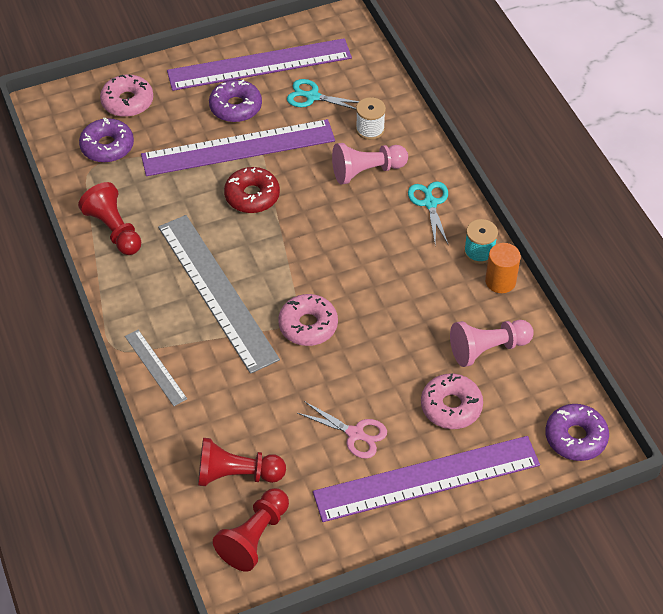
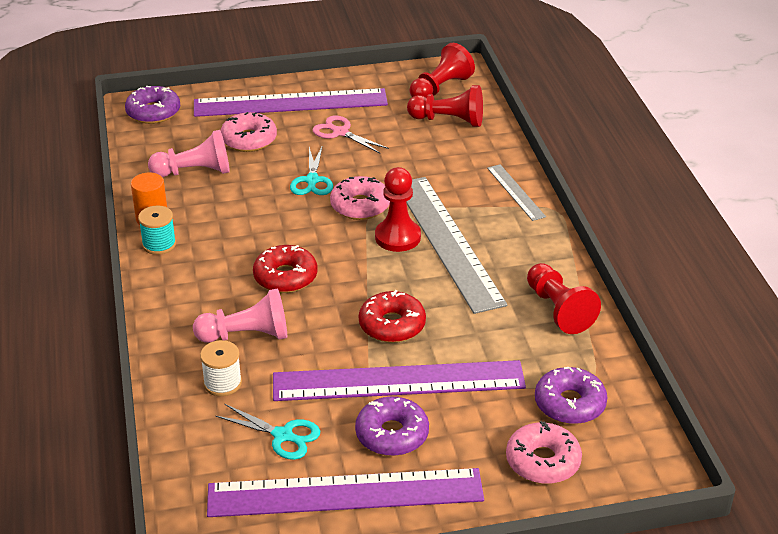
camera: 170 degrees left, 15 degrees down
(264, 291) = (397, 237): none -> red pawn
(354, 231) = (285, 277): none -> red donut
(430, 203) = (187, 294): turquoise scissors -> turquoise scissors (312, 181)

